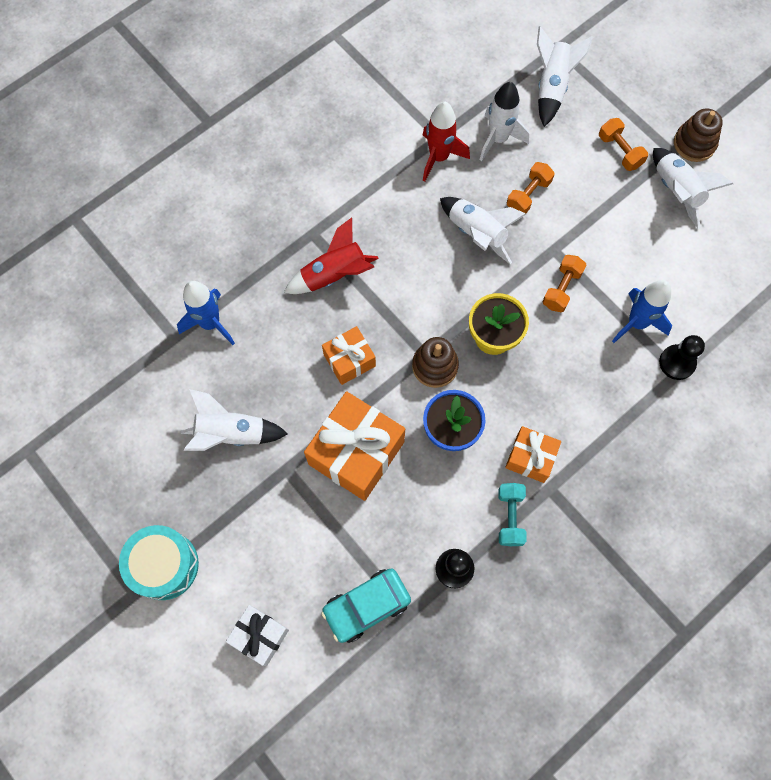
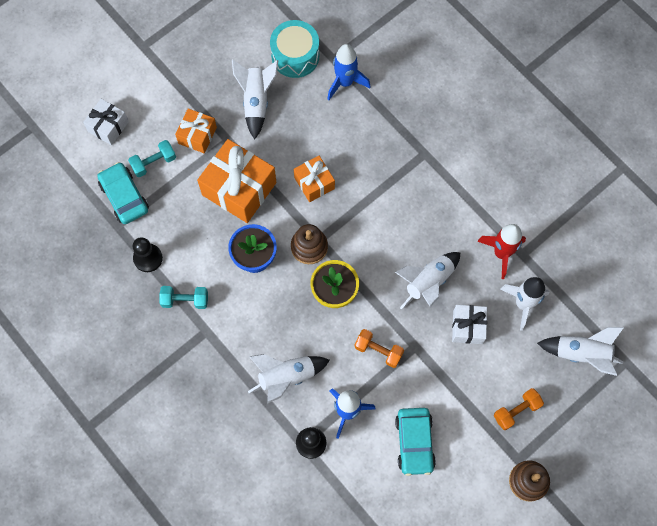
camera: 90 degrees right, 0 degrees up
(164, 565) = (161, 63): turquoise drum -> turquoise drum (295, 56)
(317, 567) = (154, 163): none -> turquoise dumbbell
(334, 275) = (388, 170): red rocket -> none
(528, 195) = (468, 327): orange dumbbell -> white gift
(530, 458) = (231, 317): orange gift -> orange gift (197, 135)
(665, 253) = (414, 442): none -> turquoise car
(676, 191) = (476, 459): white rocket -> white rocket (287, 377)

